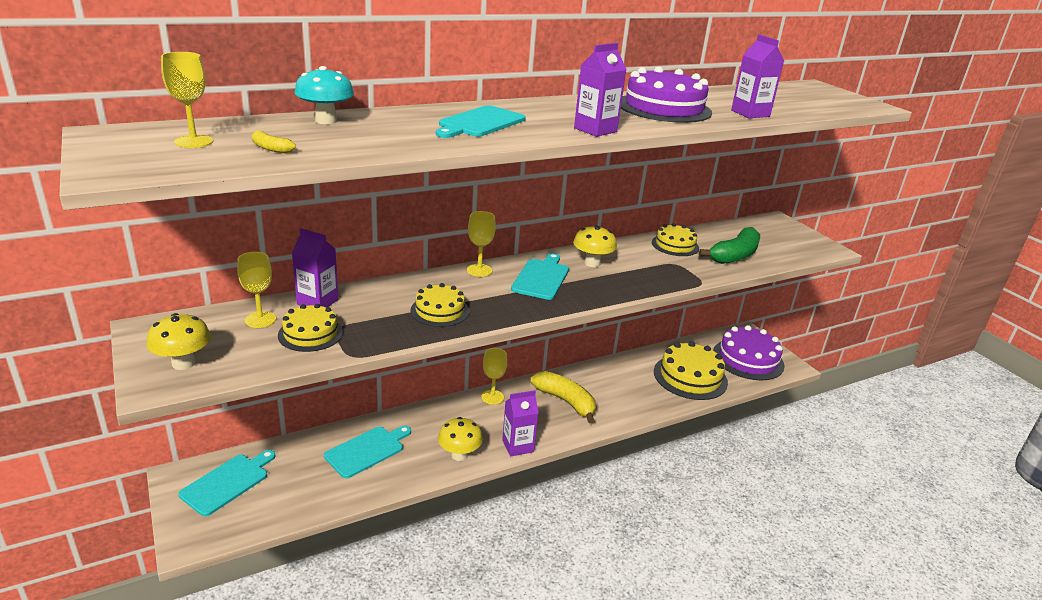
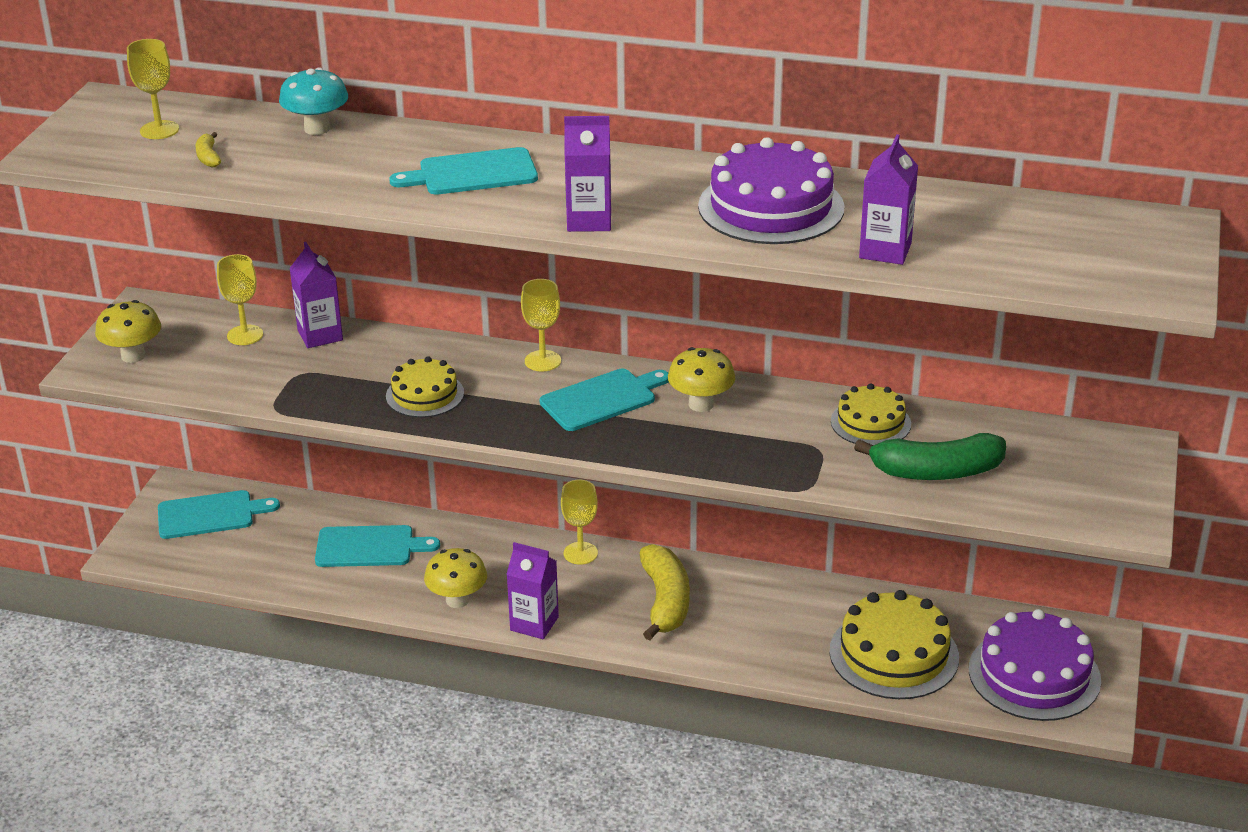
camera: 45 degrees right, 5 degrees up
(310, 333) = (269, 369): yellow cake -> none

